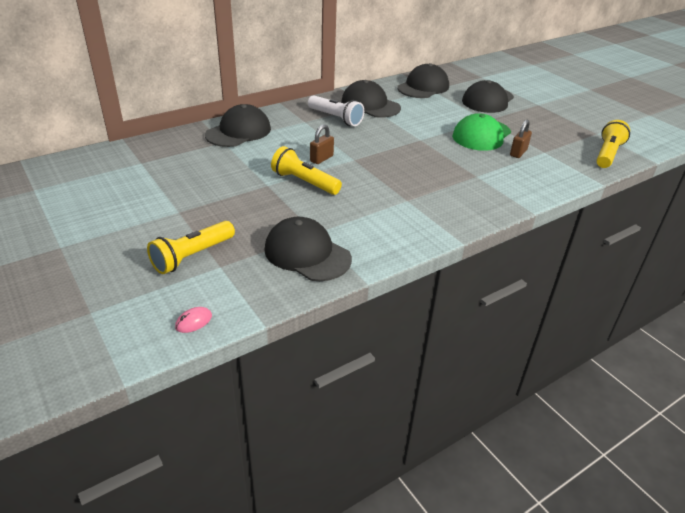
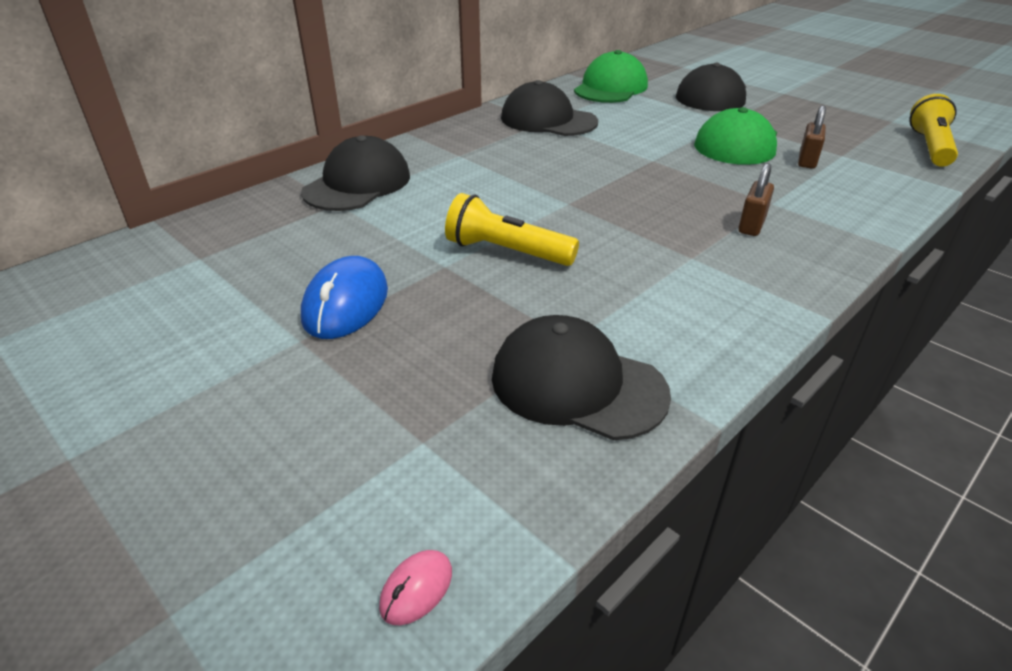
camera: 10 degrees left, 0 degrees up
(192, 256) = (358, 429): yellow flashlight -> none
(208, 197) = (346, 304): none -> blue mouse
(321, 159) = (515, 209): brown padlock -> brown padlock (751, 225)
(335, 118) = (505, 145): white flashlight -> none
(423, 87) = (610, 88): black cap -> green cap

